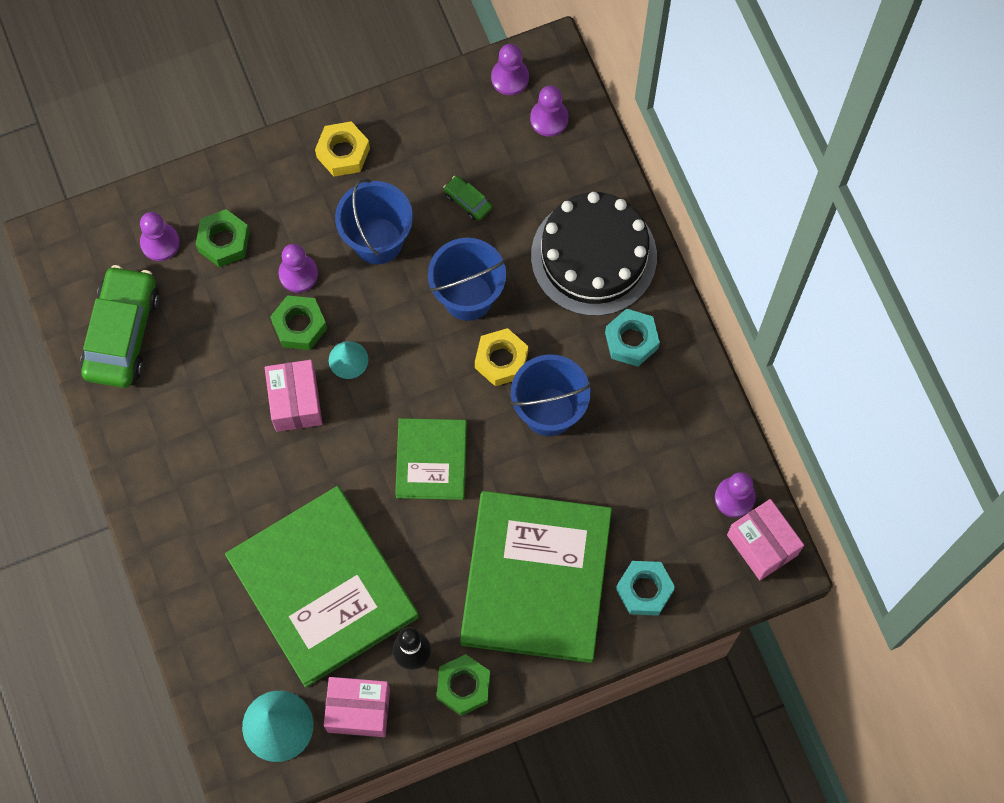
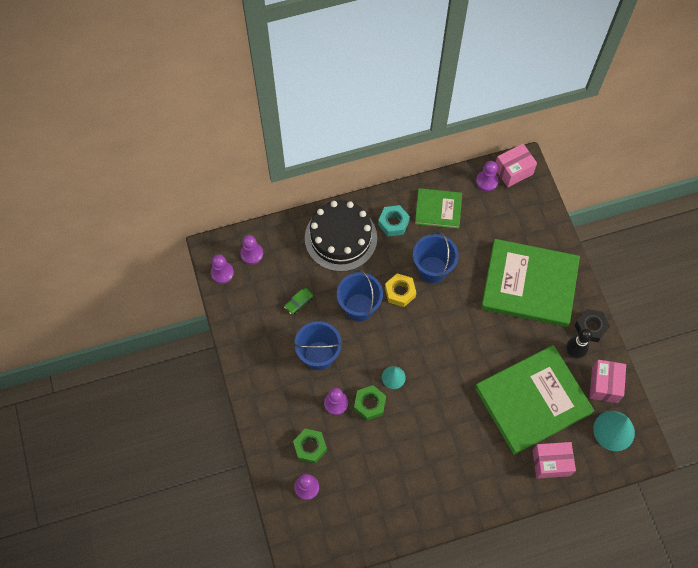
camera: 85 degrees left, 5 degrees down
(122, 333) = (365, 514): green car -> none
(295, 402) = (418, 409): pink box -> pink box (551, 463)
(343, 153) = (259, 372): yellow nut -> none
(431, 460) = (458, 335): green book -> green book (438, 209)
(463, 686) = (590, 327): green nut -> black nut
(644, 590) = (537, 230): turquoise nut -> none

